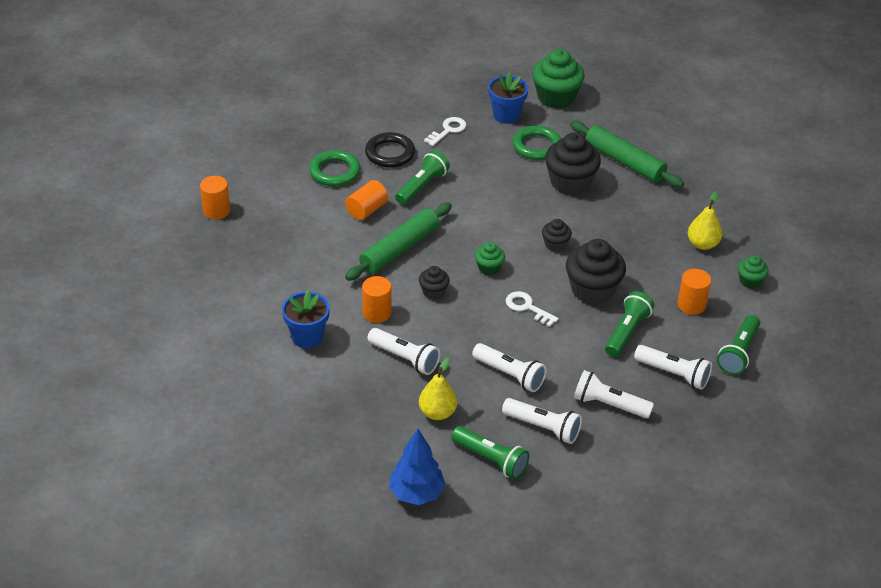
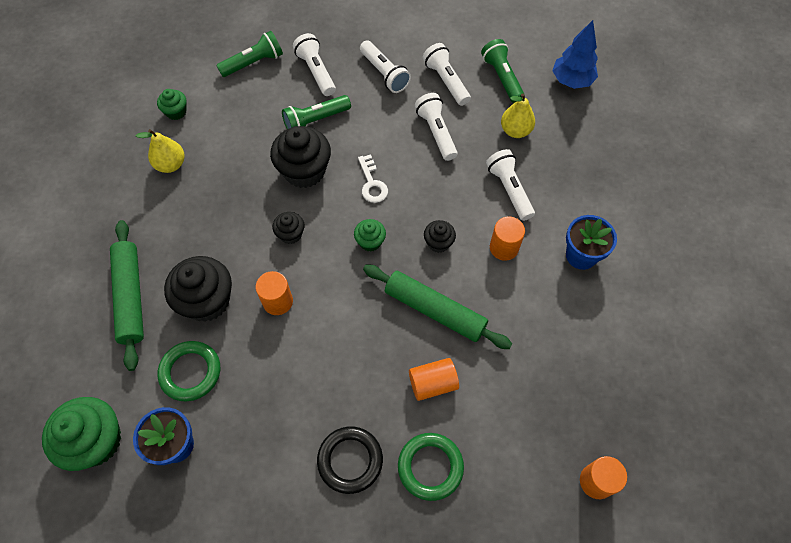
camera: 145 degrees left, 20 degrees up
(399, 249) = (435, 310): green rolling pin -> green rolling pin turned 45 degrees clockwise
(422, 186) = (353, 384): green flashlight -> none
(448, 130) = (258, 460): white key -> none
(691, 305) = (243, 116): orange cylinder -> orange cylinder (278, 301)

